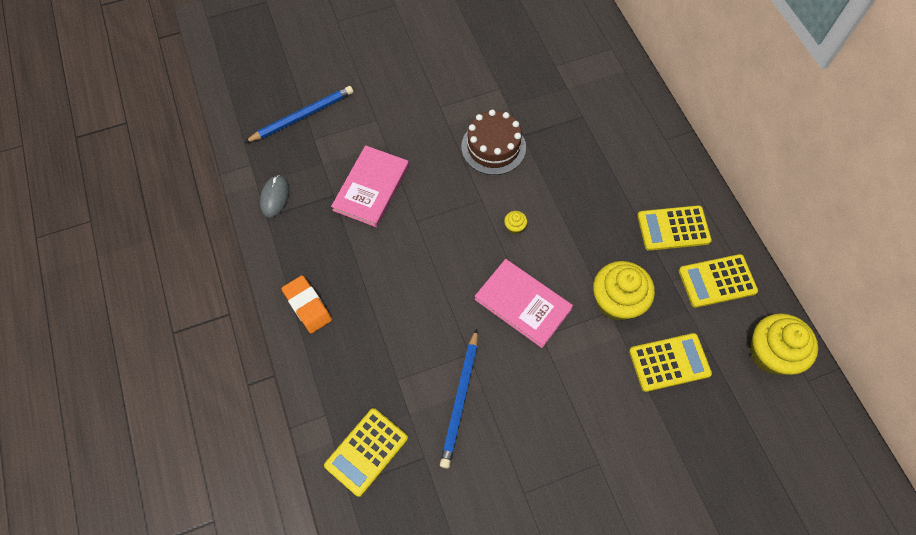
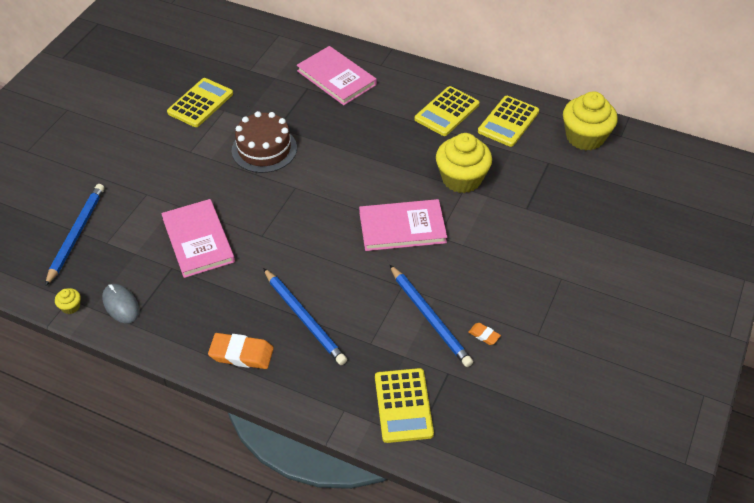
camera: 45 degrees left, 15 degrees down
(375, 316) = (304, 318): none -> blue pencil
(483, 453) = (484, 335): none -> orange eraser
(514, 227) = (340, 186): yellow cupcake -> yellow cupcake (71, 307)
(615, 124) = (336, 78): none -> pink book
(669, 362) = (534, 188): yellow calculator -> yellow calculator (200, 103)

